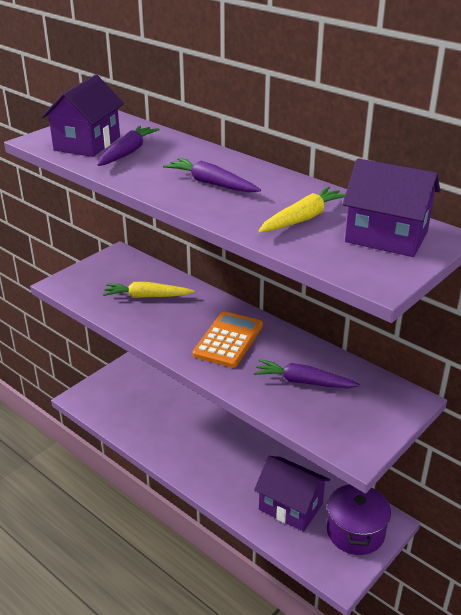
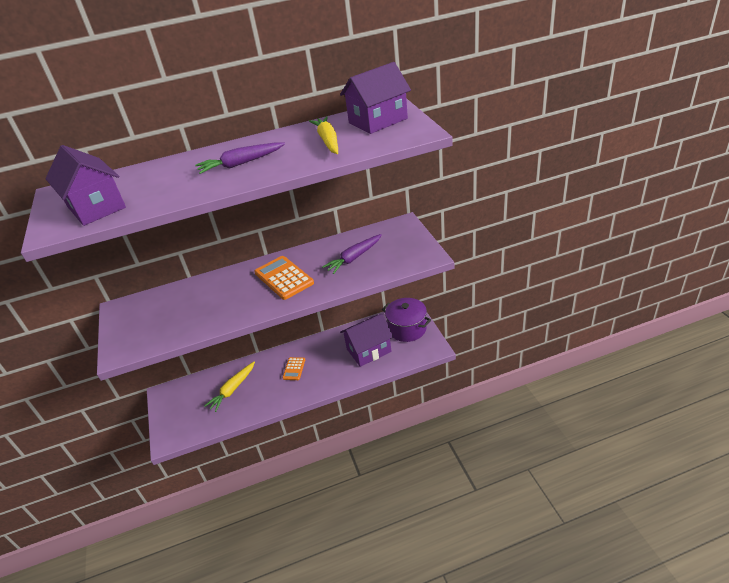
camera: 55 degrees left, 5 degrees up
(128, 152) = (142, 190): purple carrot -> none
(147, 296) = (192, 305): yellow carrot -> yellow carrot (232, 389)
(218, 449) = (294, 369): none -> orange calculator

